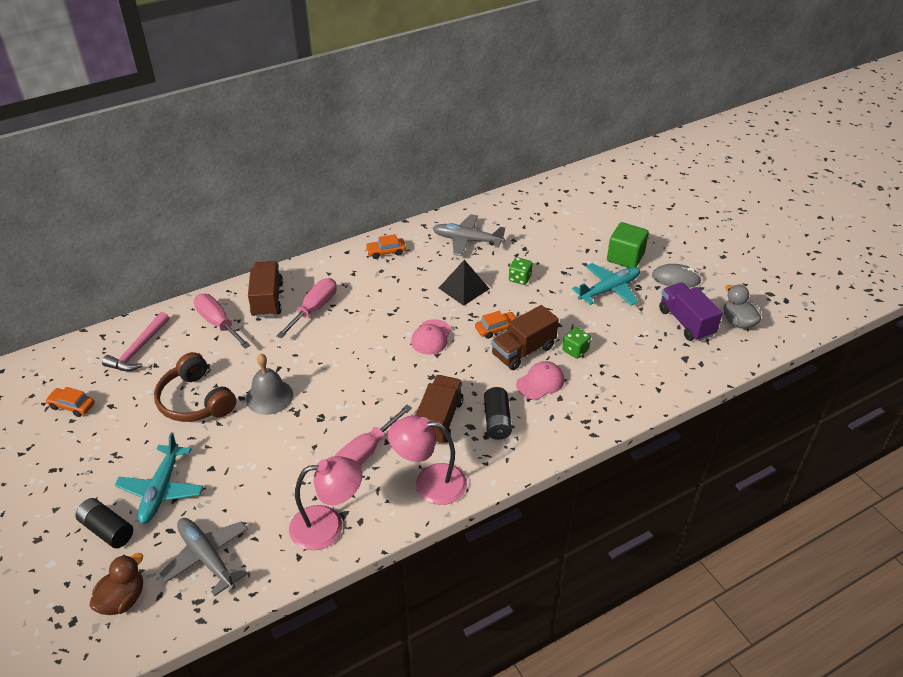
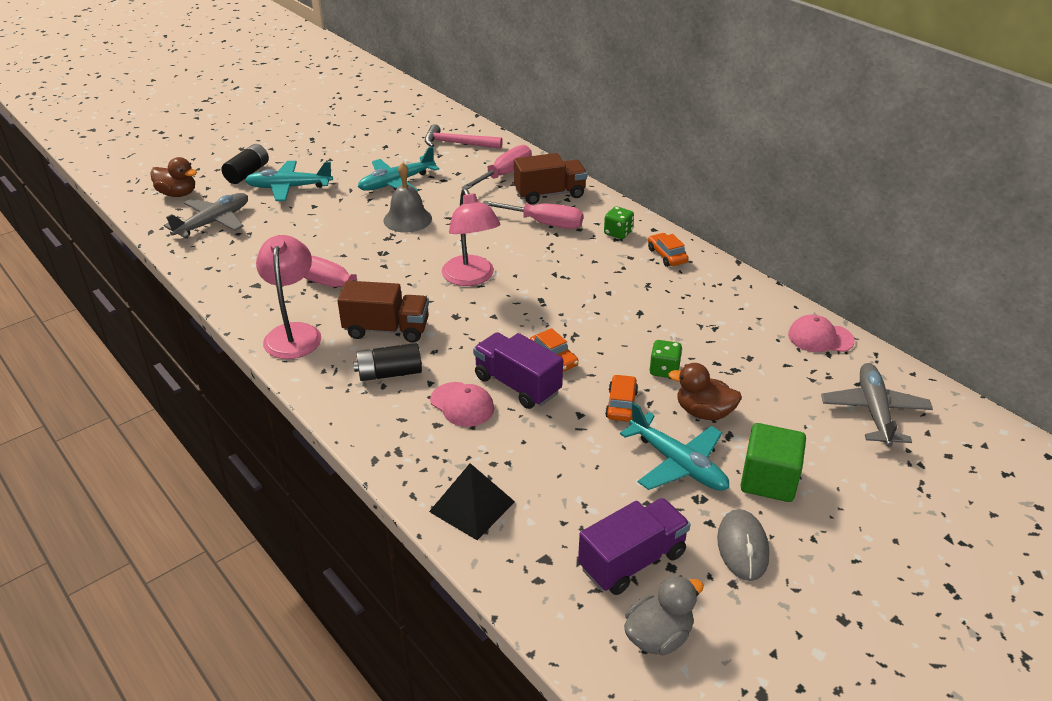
camera: 80 degrees right, 5 degrees down
(72, 406) = (382, 130): orange car -> orange car (621, 404)
(195, 400) = (397, 183): brown headphones -> turquoise plane
(328, 526) = (242, 278): pink lamp -> pink lamp (471, 278)
(431, 337) = (522, 308): pink cap -> pink cap (820, 338)
(464, 288) = (623, 323): black pyramid -> black pyramid (472, 506)
(467, 240) = (724, 316): grey plane -> grey plane (874, 411)
(523, 351) = (517, 385): brown truck -> purple truck
(564, 270) = (704, 412): none -> brown duck
(575, 350) = (531, 434): green dice -> green dice (618, 233)

